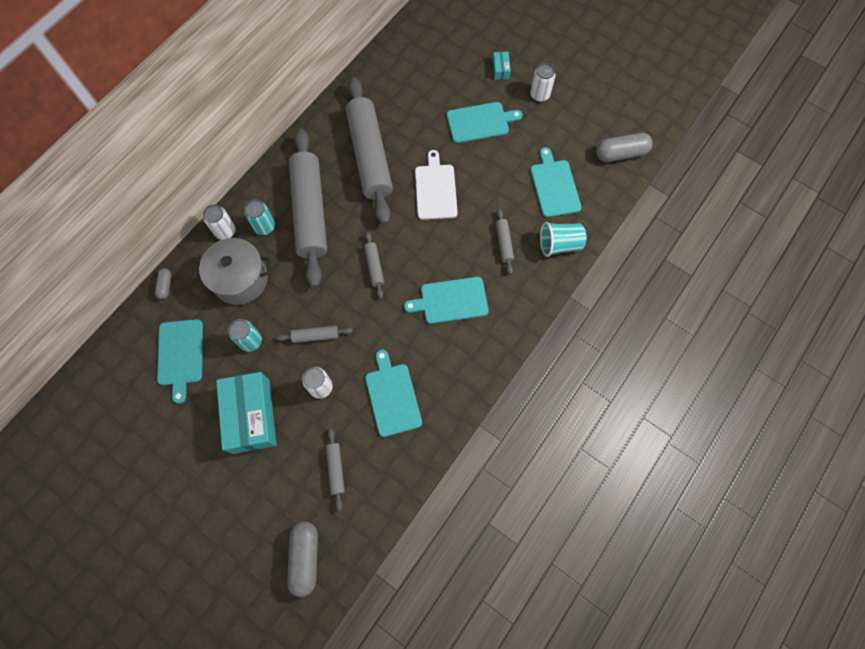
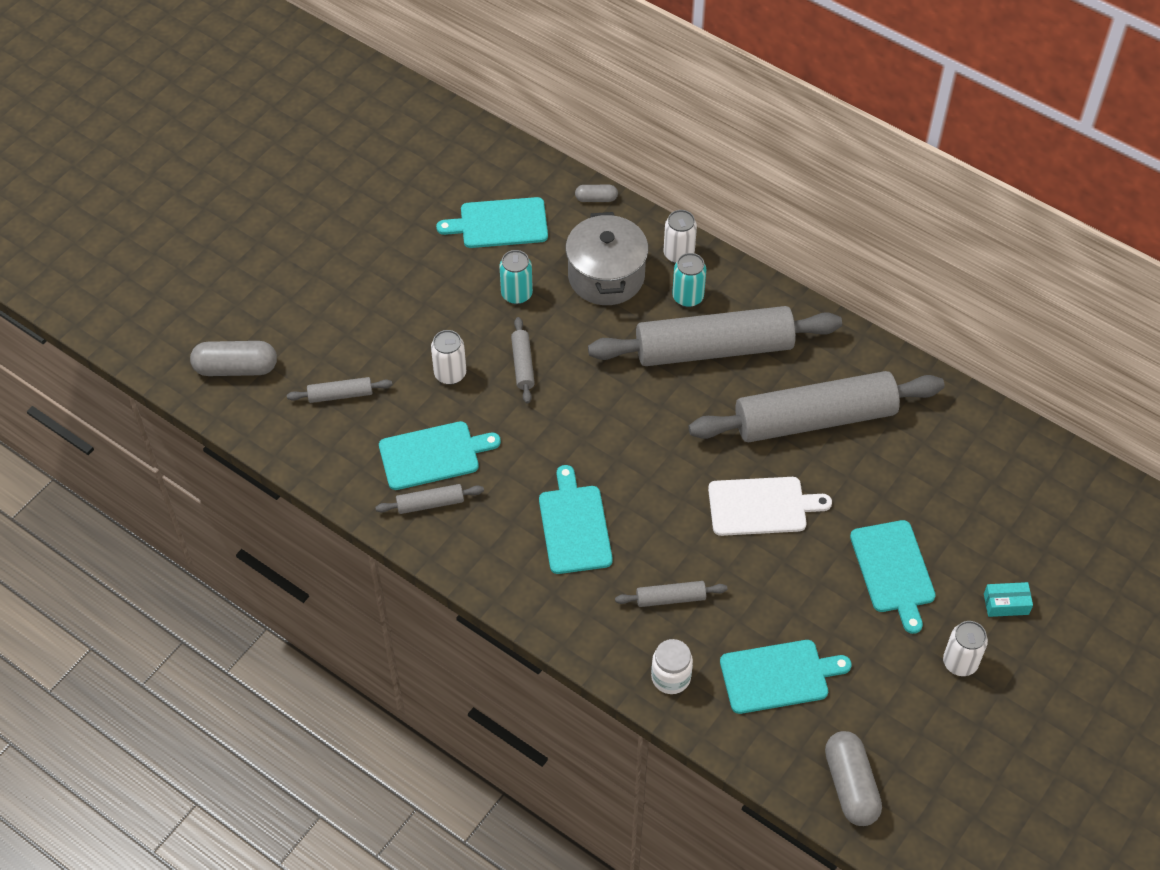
camera: 90 degrees right, 15 degrees down
(251, 416) = (416, 302): turquoise box -> none
(374, 267) = (627, 429): grey rolling pin -> grey rolling pin (430, 504)
(559, 244) = (671, 677): turquoise cup -> white jar

